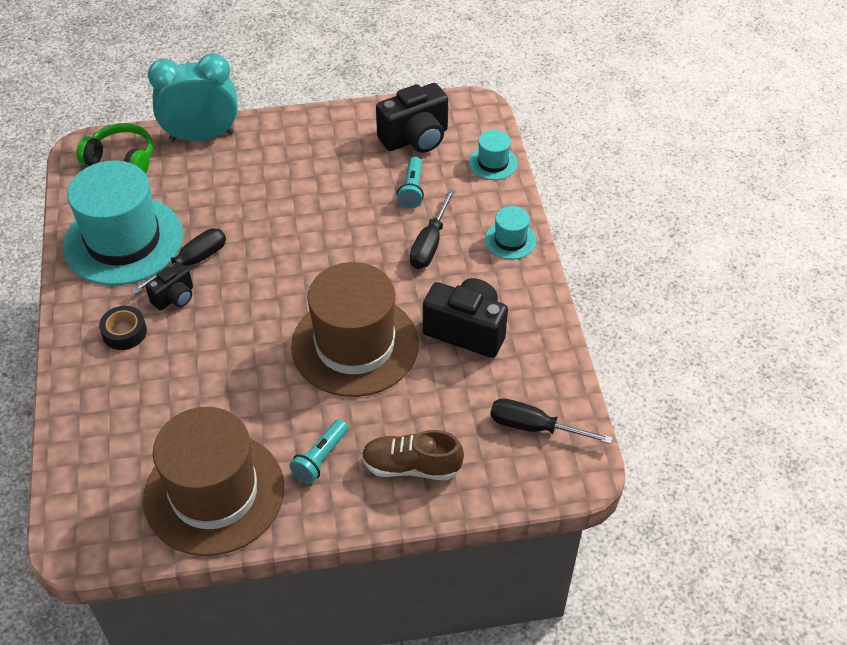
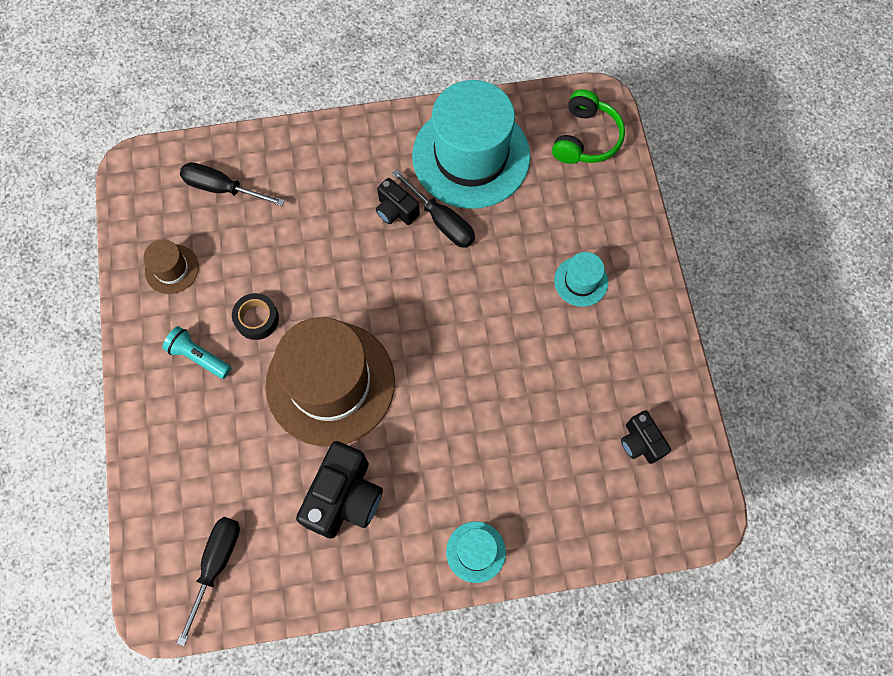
camera: 90 degrees right, 20 degrees up
(124, 332) = (354, 173): black tape -> black tape (257, 319)
(202, 136) = (626, 210): turquoise clock -> none
(214, 493) = (171, 269): brown hat -> brown hat, size x0.44
(411, 466) = (182, 440): brown shoe -> none
(412, 190) = (553, 439): turquoise flashlight -> none
(415, 138) = (640, 442): black camera -> black camera, size x0.56
(430, 244) = (469, 459): black screwdriver -> black screwdriver (222, 188)
(493, 163) = (603, 536): turquoise hat -> turquoise hat (581, 281)

